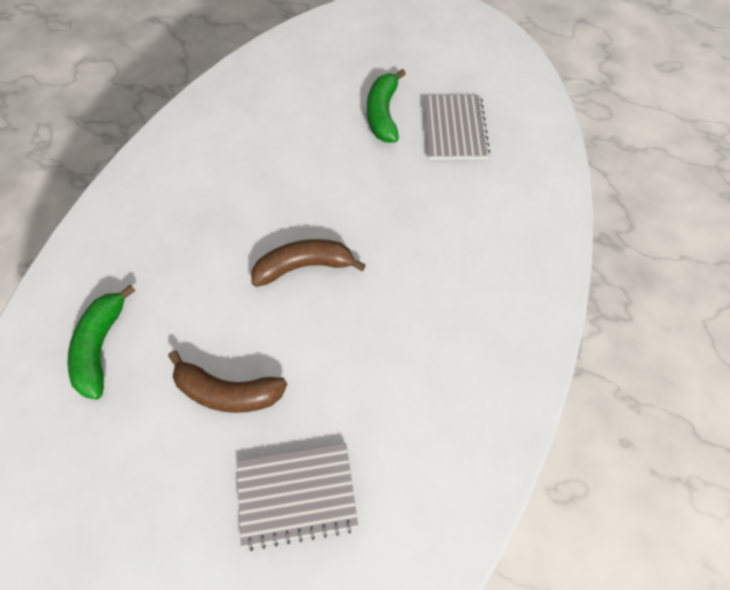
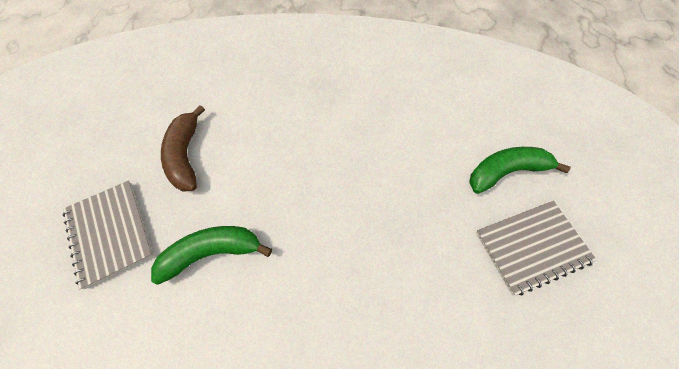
camera: 70 degrees right, 0 degrees up
(101, 346) = (205, 71): green banana -> green banana (212, 253)
(304, 266) = (309, 166): brown banana -> none

